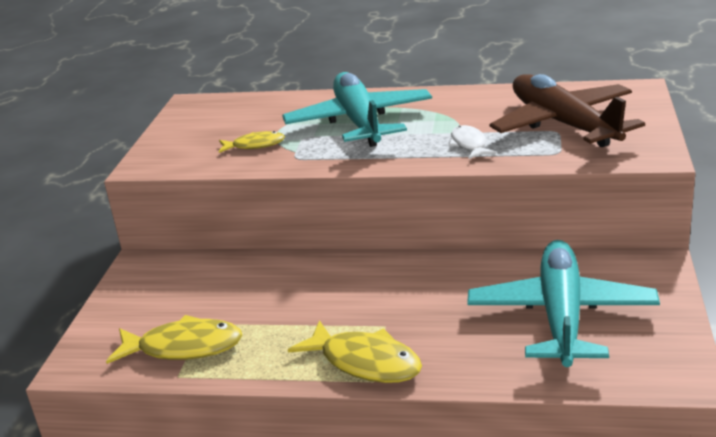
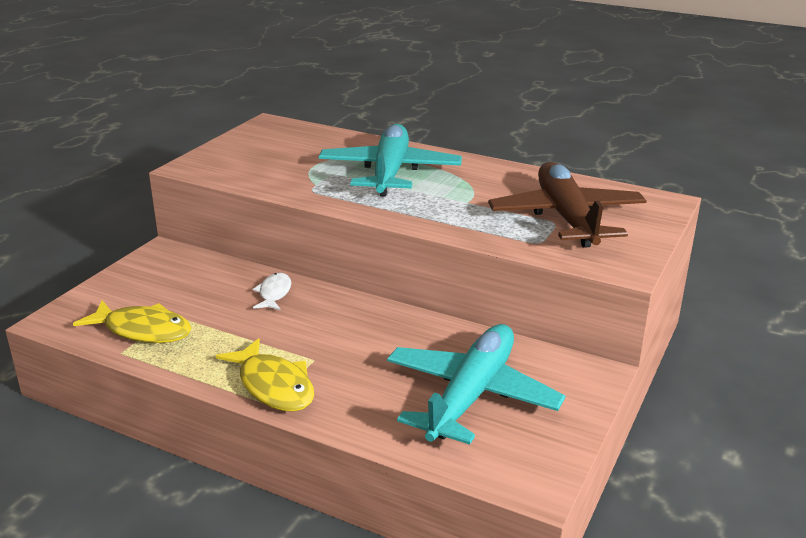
camera: 15 degrees right, 0 degrees up
(255, 145) = (288, 171): yellow fish -> none
(469, 144) = (466, 215): white fish -> white fish (274, 293)

